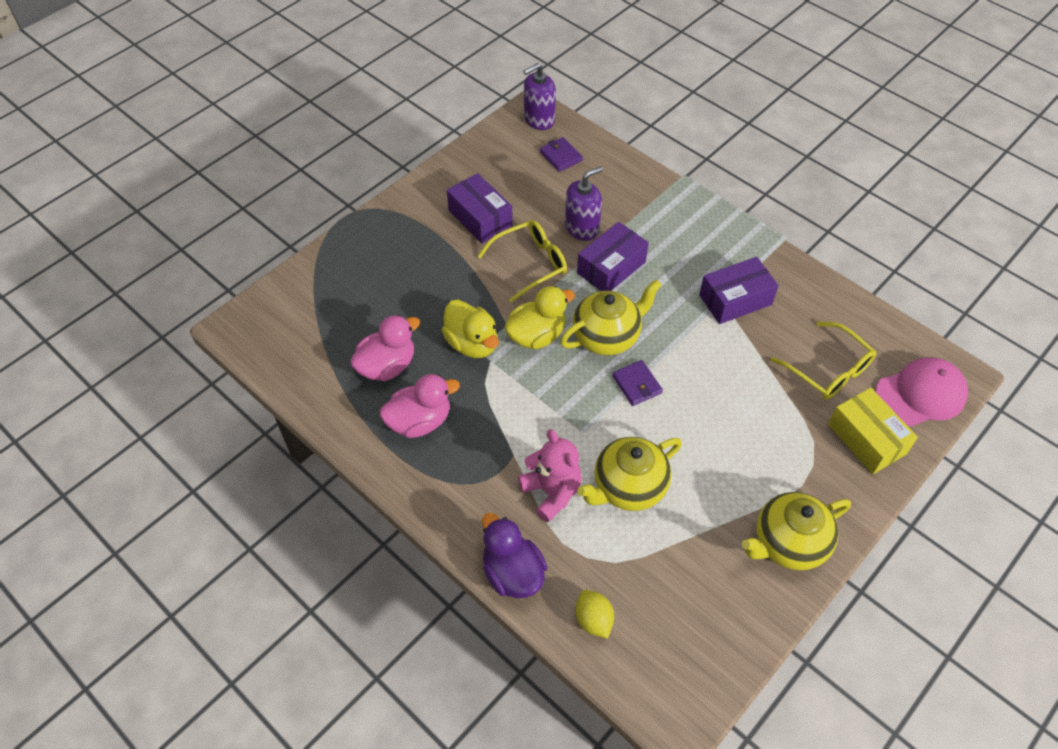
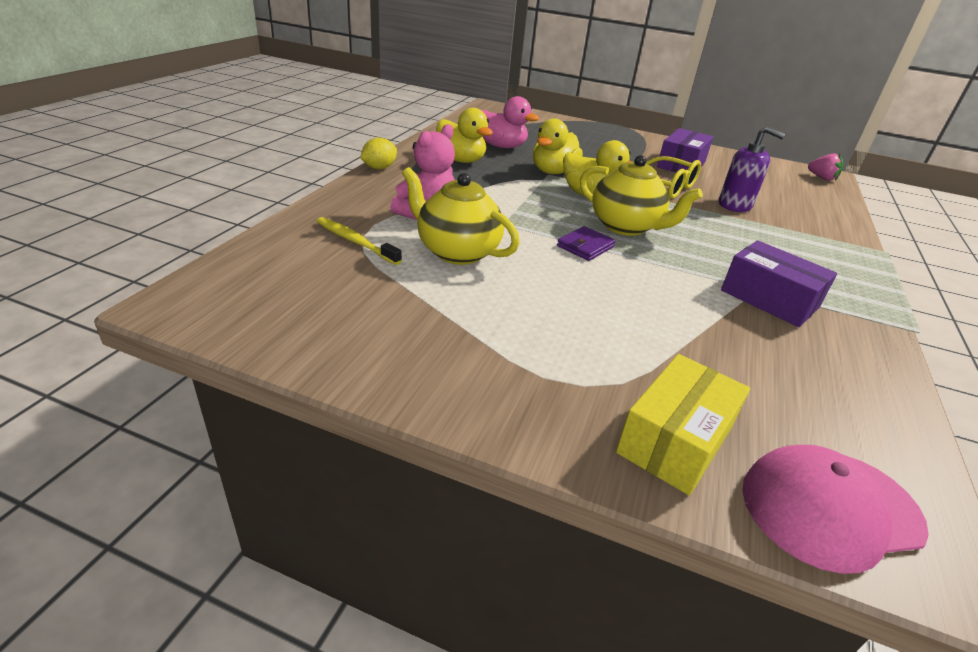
camera: 65 degrees right, 20 degrees down
(420, 421) = (460, 160): pink duck -> yellow duck
(512, 573) = (332, 205): purple duck -> none
(539, 119) = (822, 178): purple soap dispenser -> pink strawberry
(561, 156) = (799, 190): purple wallet -> none
(593, 620) = (292, 246): yellow lemon -> yellow lemon (379, 168)
(595, 565) = (355, 242): none -> yellow toothbrush
(611, 267) = (709, 222): purple box -> none
(788, 543) = (443, 371): yellow teapot -> none
(828, 370) = (755, 388): yellow glasses -> none
(920, 394) = (830, 508): pink cap -> pink cap turned 120 degrees clockwise

